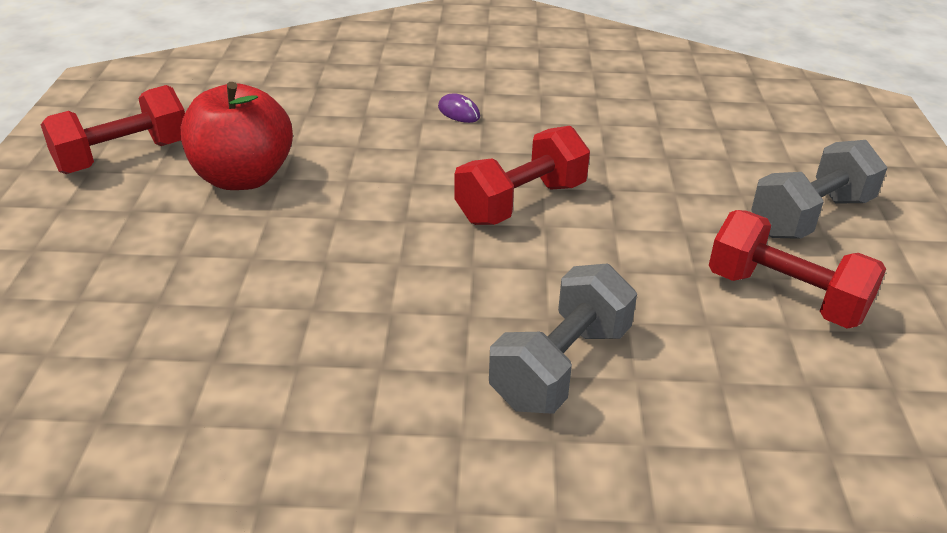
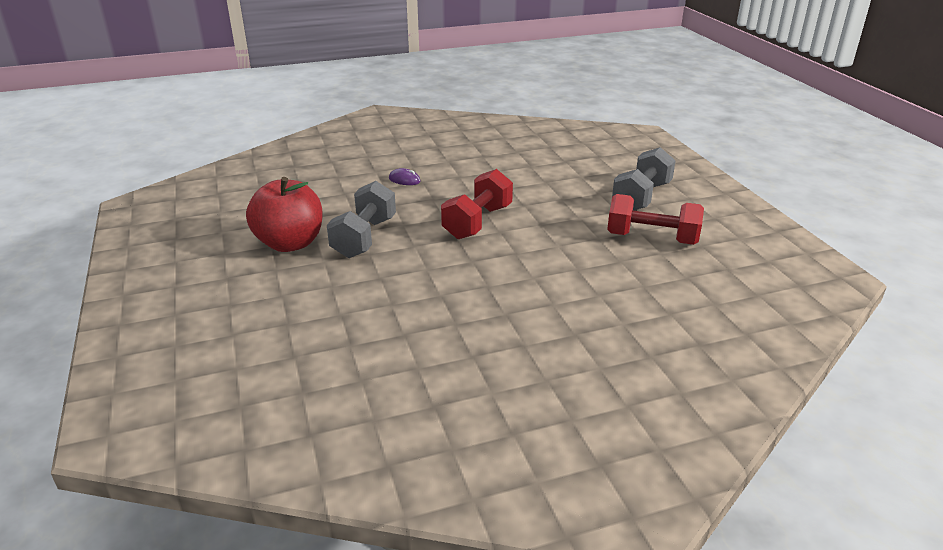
camera: 20 degrees left, 5 degrees down
(123, 157) = (194, 248): red dumbbell -> none
(560, 366) = (555, 299): grey dumbbell -> grey dumbbell (364, 238)

